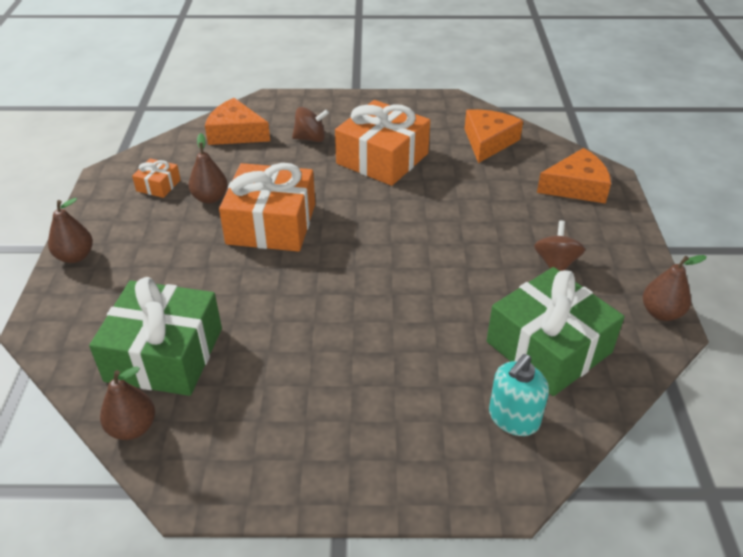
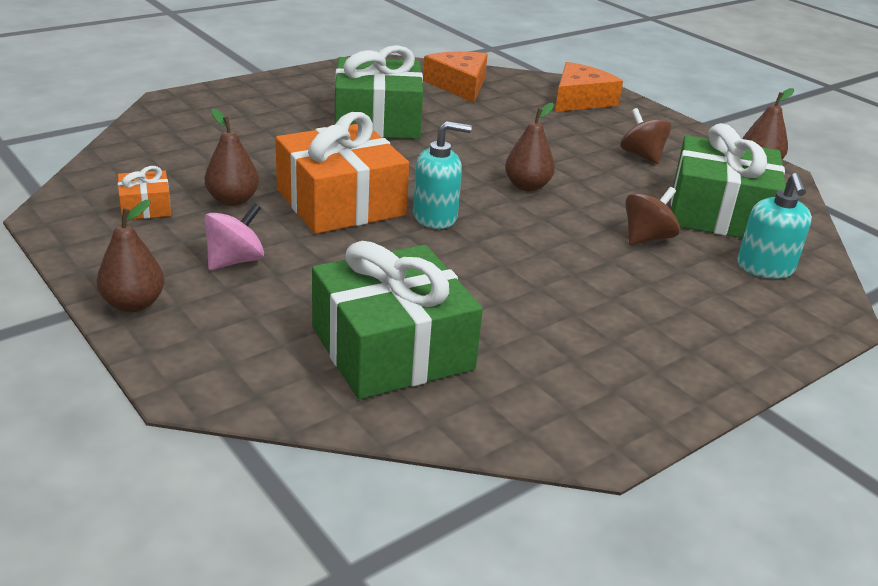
camera: 40 degrees left, 10 degrees down
(132, 428) = (455, 422): brown pear -> brown pear (527, 186)
(158, 247) = (235, 261): none -> pink spinning top
(236, 133) = (175, 137): orange cheese -> none
(310, 138) = (274, 122): brown spinning top -> brown spinning top (646, 238)
(317, 261) = (435, 217): none -> turquoise soap dispenser
(382, 158) = (377, 120): orange gift -> green gift

